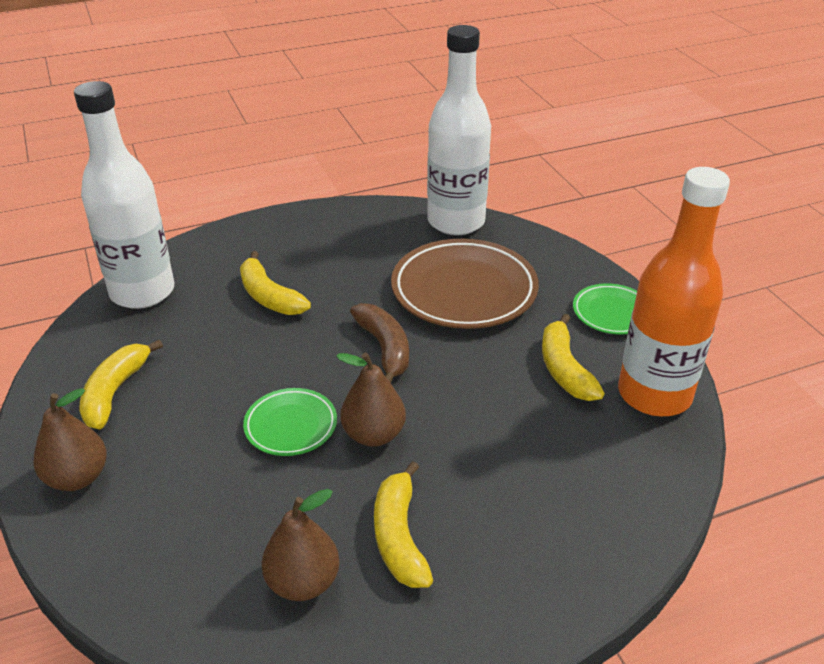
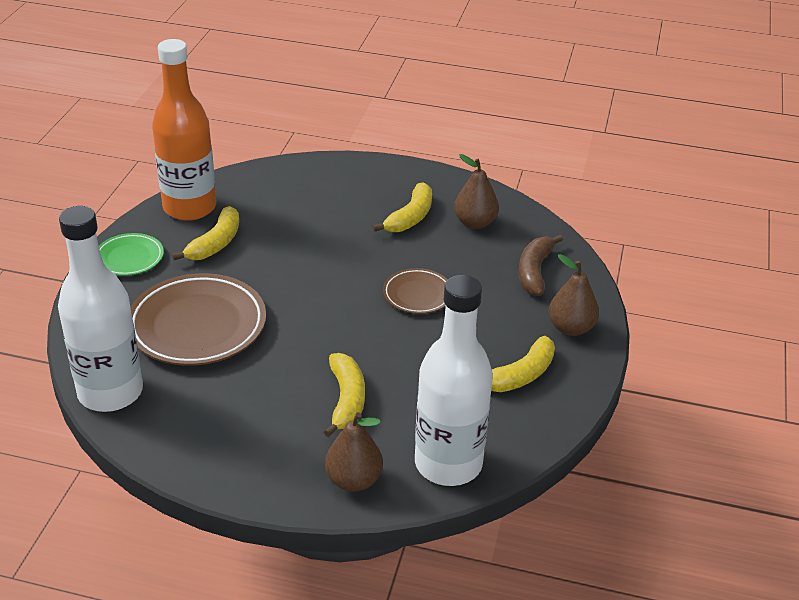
camera: 145 degrees left, 0 degrees up
(291, 426) = (417, 294): green plate -> brown plate
(373, 434) = (373, 266): brown pear -> brown pear (353, 480)
(385, 348) = (307, 312): brown banana -> brown banana (534, 271)

